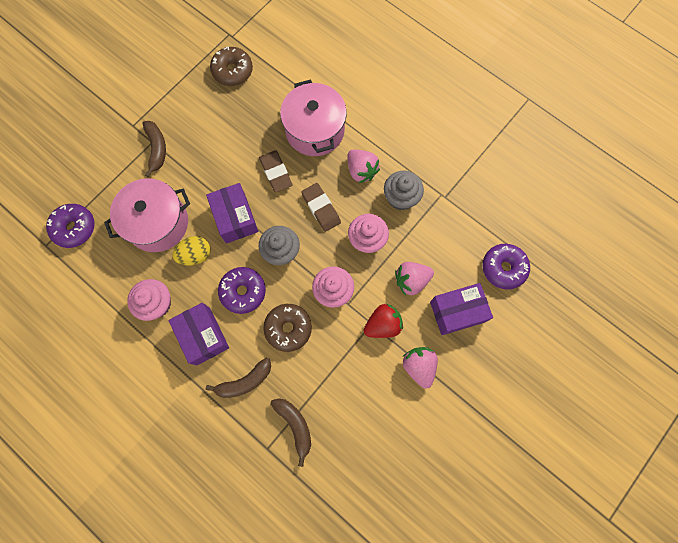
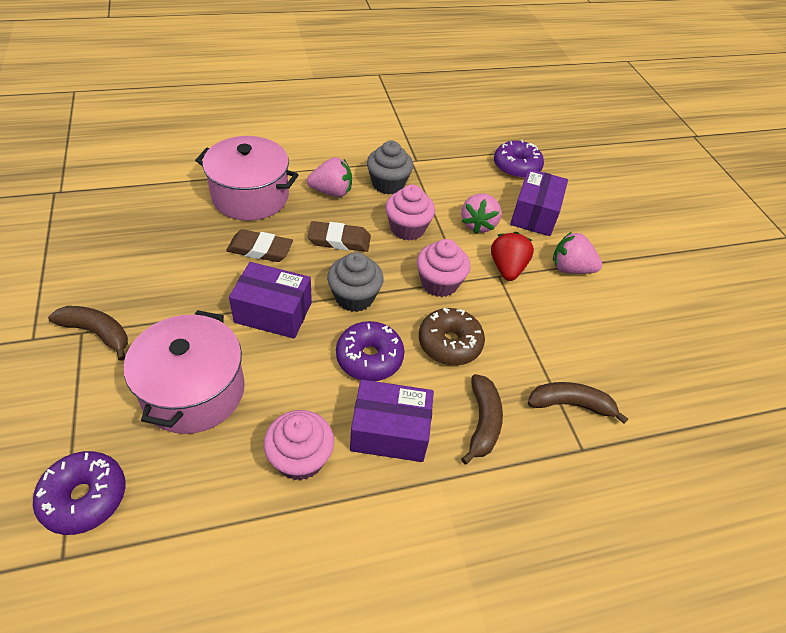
camera: 60 degrees left, 25 degrees down
(195, 255) = (278, 376): yellow egg -> none
(232, 71) = (100, 214): brown donut -> none

